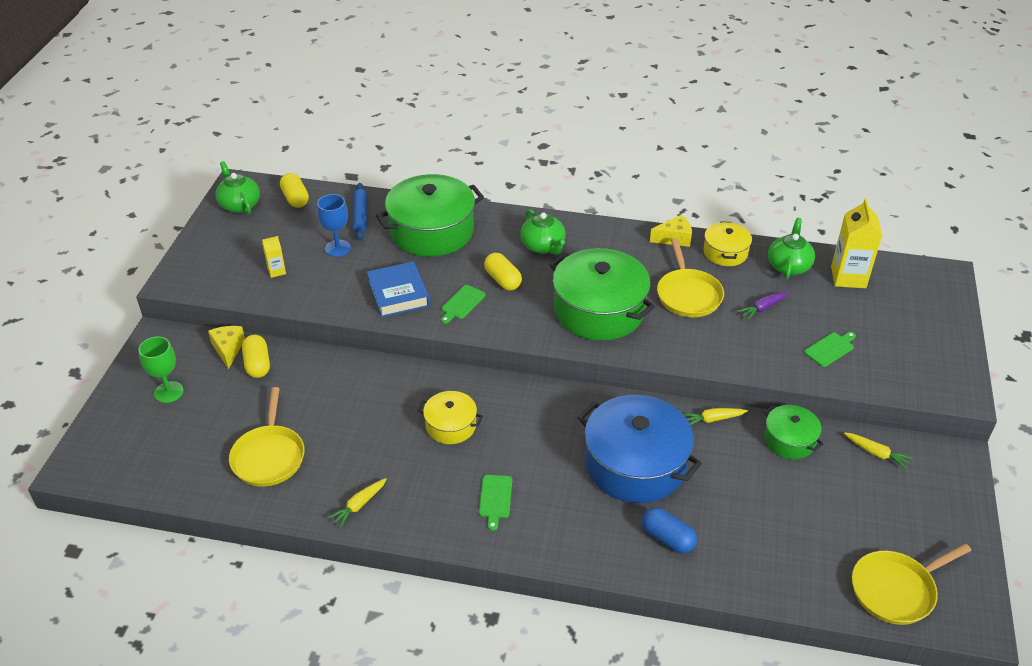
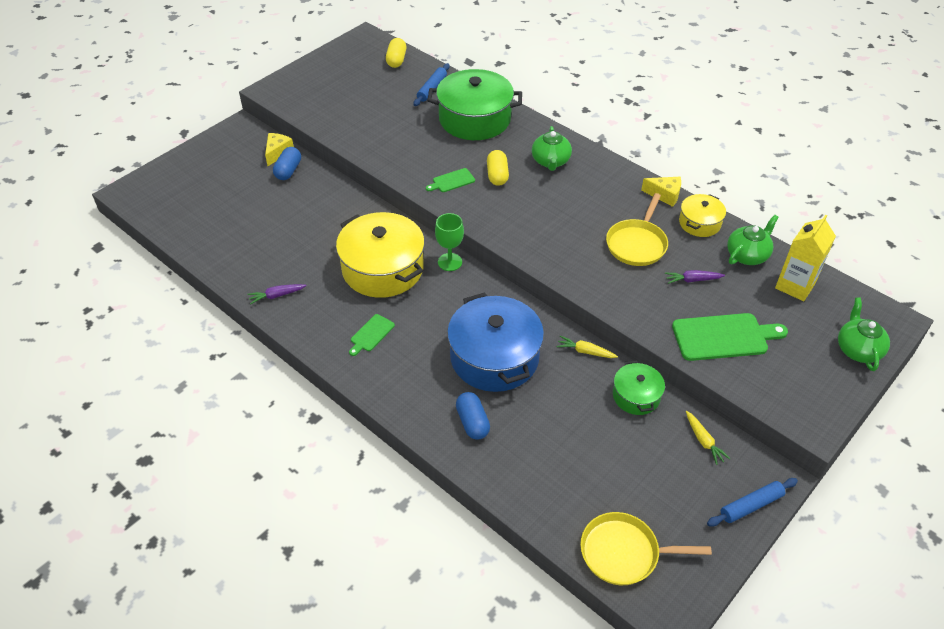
camera: 30 degrees right, 5 degrees up
(169, 392) = (219, 166): green goblet -> green goblet (450, 262)
(239, 204) = (355, 51): green teapot -> green teapot (857, 349)
(257, 364) = (288, 171): yellow capsule -> blue capsule
(269, 456) = (246, 236): yellow pan -> none
(276, 271) = (341, 108): yellow carton -> none
(337, 248) = (396, 107): blue goblet -> none
(359, 505) = (276, 295): yellow carrot -> purple carrot
(398, 294) = (411, 156): blue book -> none
(451, 425) = (383, 269): yellow pot -> yellow pot, size x1.92
(599, 310) = (552, 227): green pot -> none
(830, 349) = (724, 337): green cutting board -> green cutting board, size x1.93
(958, 492) = (751, 506): none -> blue rolling pin

